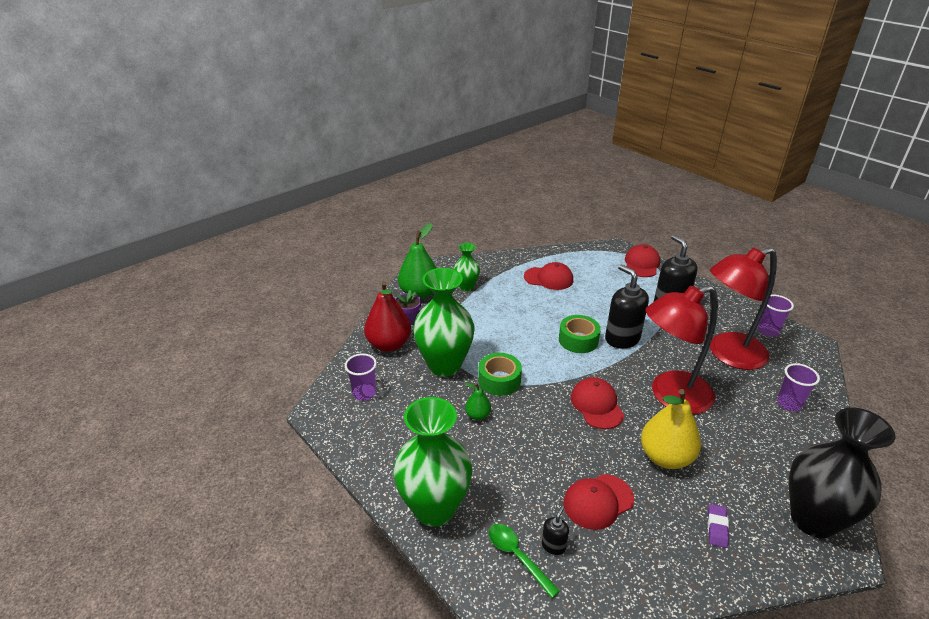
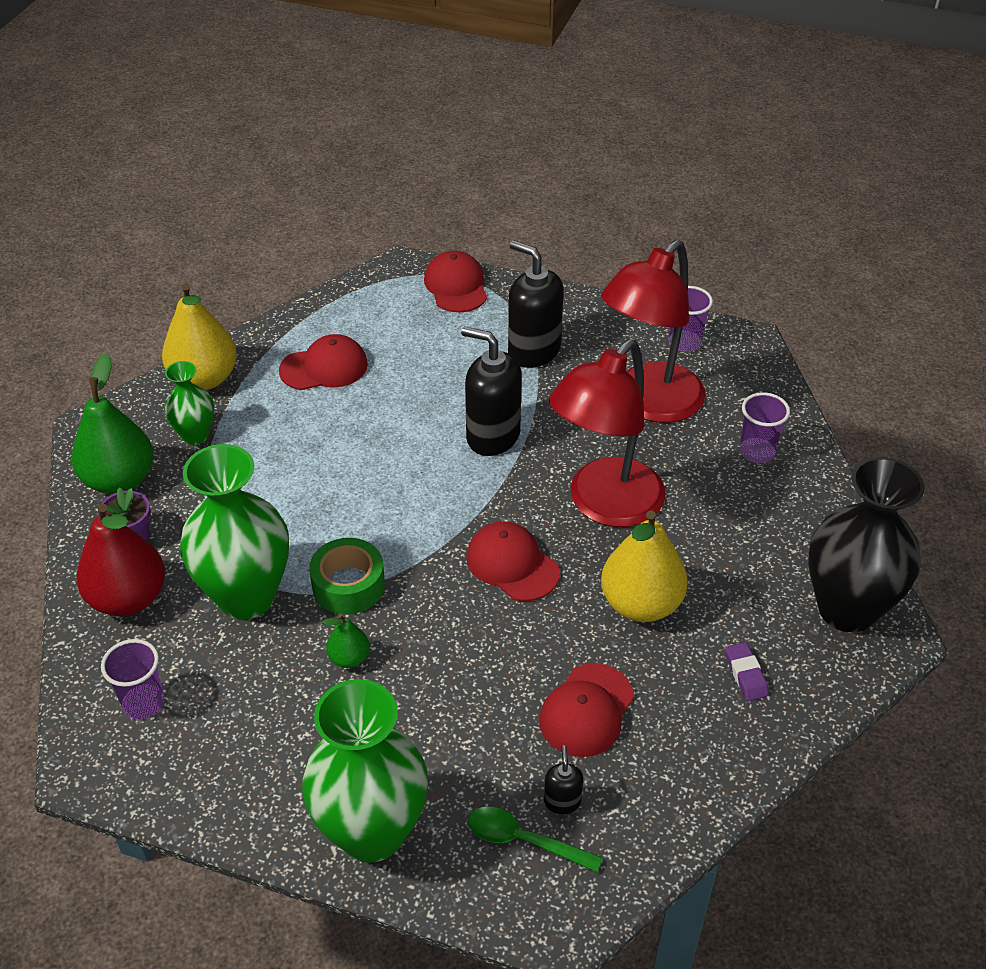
camera: 30 degrees left, 10 degrees up
(486, 265) = (204, 379): none -> yellow pear
(578, 340) = (430, 465): green tape -> none

